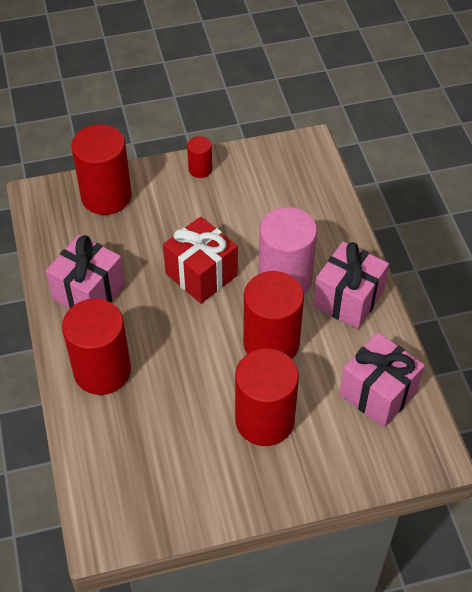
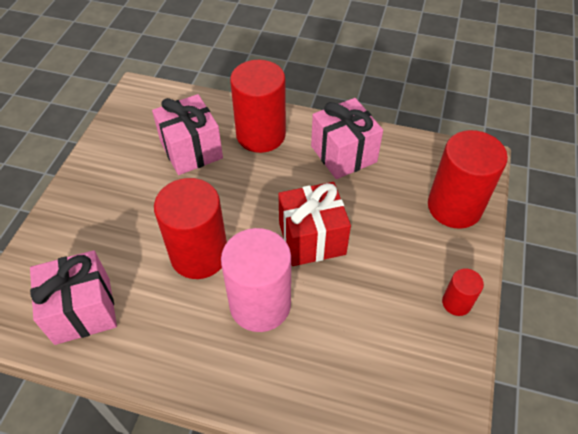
camera: 120 degrees right, 0 degrees up
(264, 420) = (134, 213): red cylinder -> none
(348, 299) = (196, 349): pink gift -> pink gift (191, 150)

